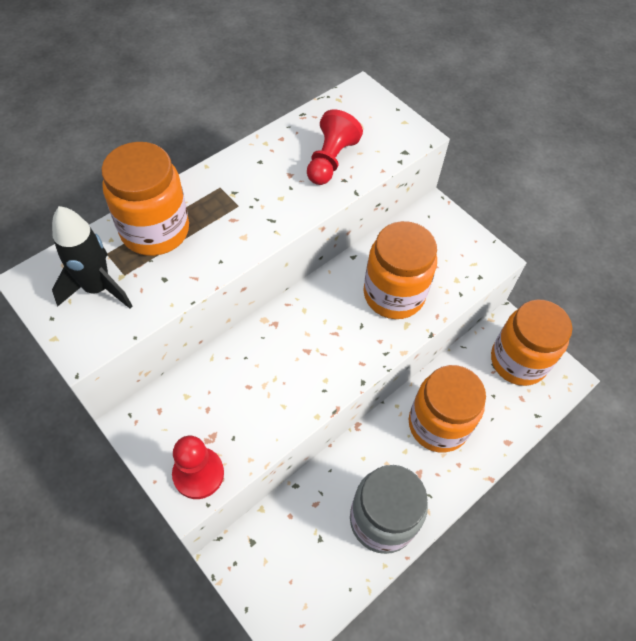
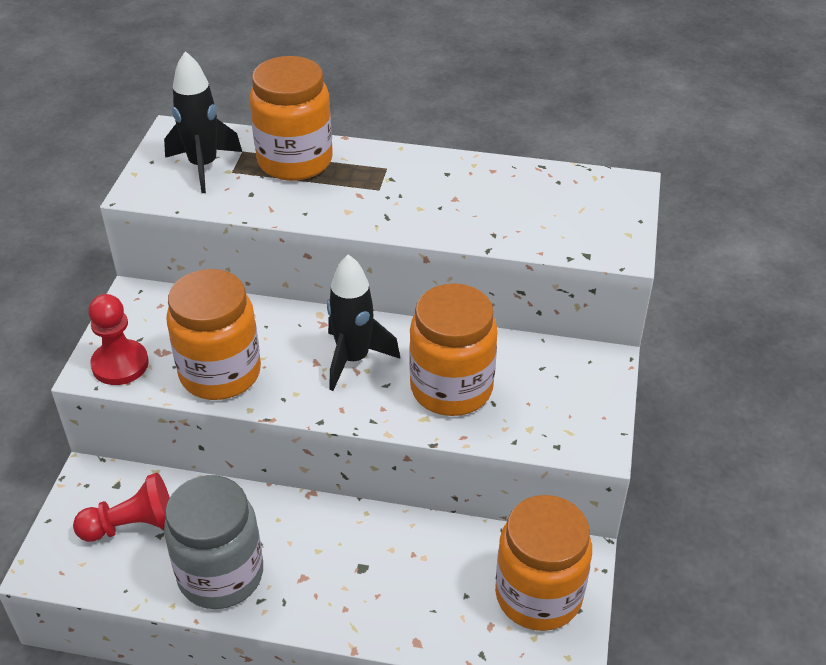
camera: 55 degrees right, 15 degrees down
(324, 328) = (353, 359): none -> black rocket
(330, 160) = (506, 213): red pawn -> red pawn (132, 525)
(438, 424) = (377, 562): orange jar -> orange jar (220, 373)

